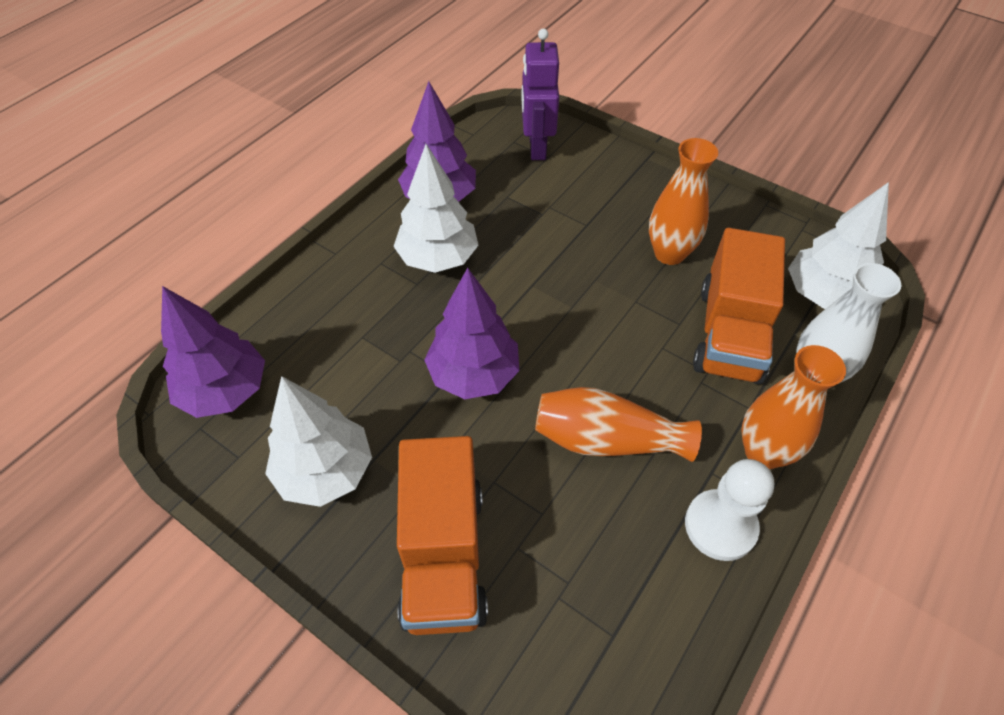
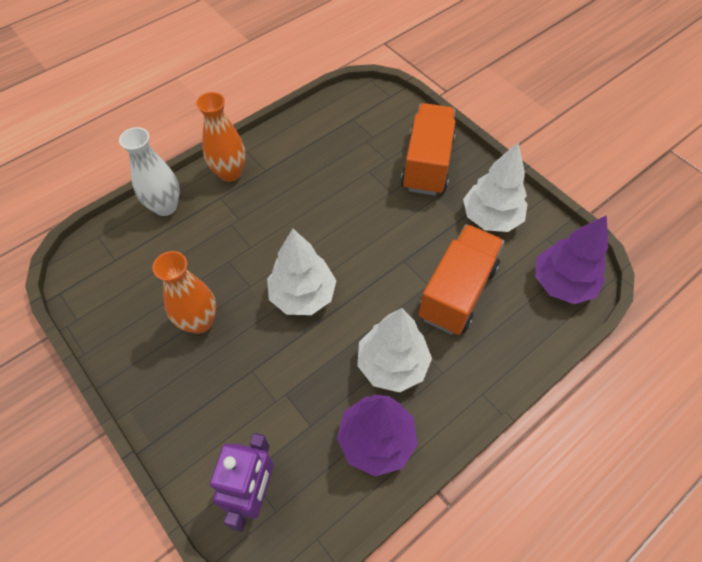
camera: 165 degrees left, 5 degrees up
(474, 374) = (387, 257): purple tree -> none
(607, 440) = (316, 198): orange vase -> none
(720, 526) = (277, 146): white pawn -> none
(730, 334) = (199, 245): orange truck -> orange truck (457, 292)
(823, 295) = (112, 258): white tree -> white tree (302, 295)

